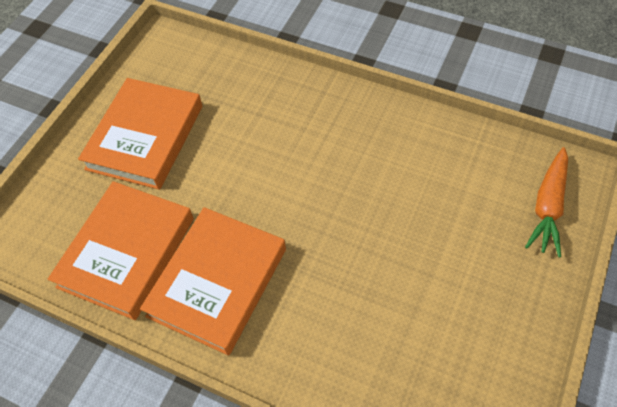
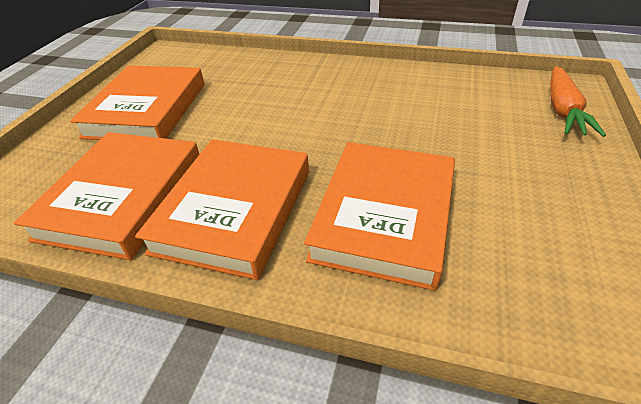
camera: 10 degrees left, 15 degrees down
(339, 310) = (384, 216): none -> orange book

